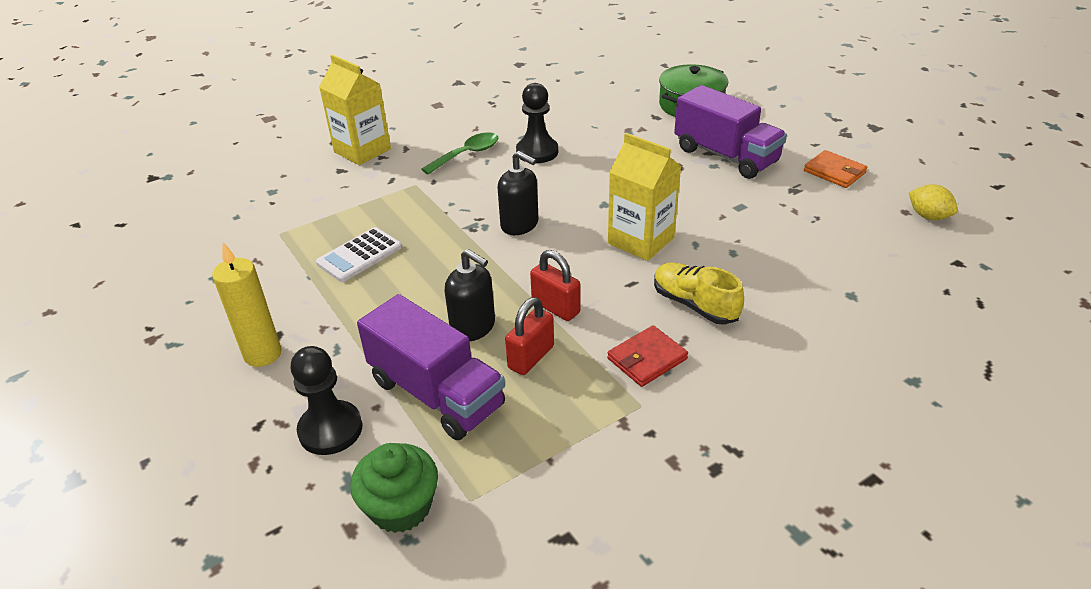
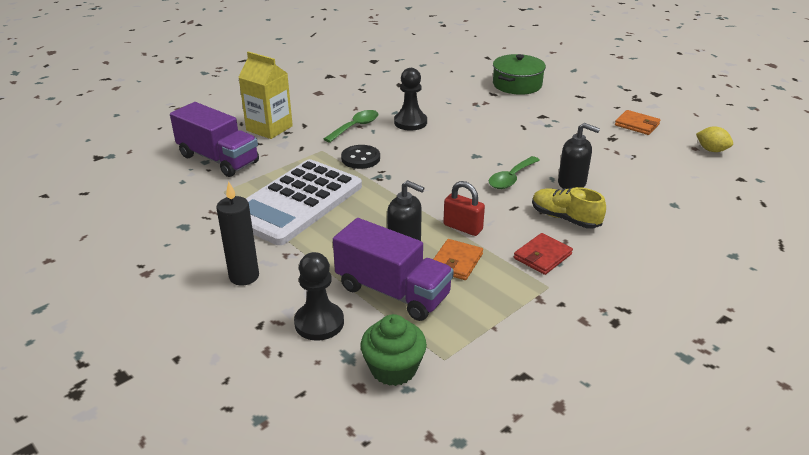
camera: 10 degrees left, 5 degrees down
(263, 354) = (244, 276): yellow candle -> black candle
(359, 255) = (296, 202): white calculator -> white calculator, size x2.11
(459, 199) = (360, 158): none -> black button
(520, 225) = (415, 173): black soap dispenser -> black soap dispenser (572, 183)
(531, 357) = (456, 262): red padlock -> orange wallet
(641, 240) = (511, 178): yellow carton -> green spoon
(725, 156) = (554, 118): purple truck -> purple truck (218, 159)

